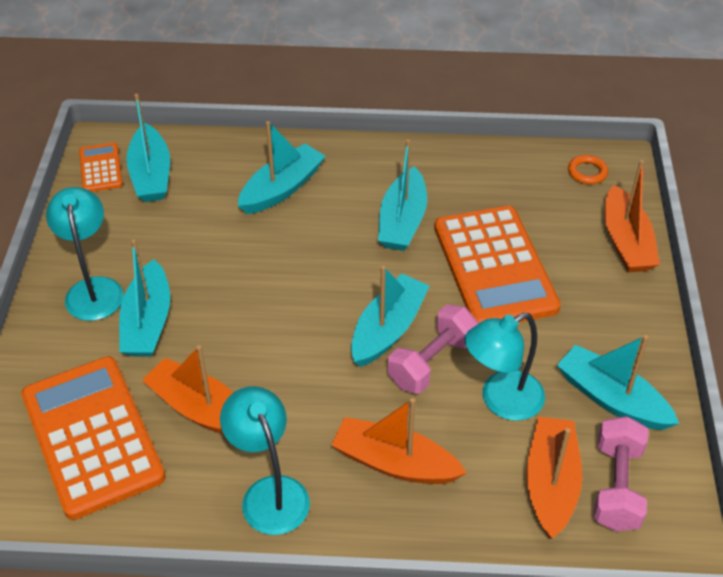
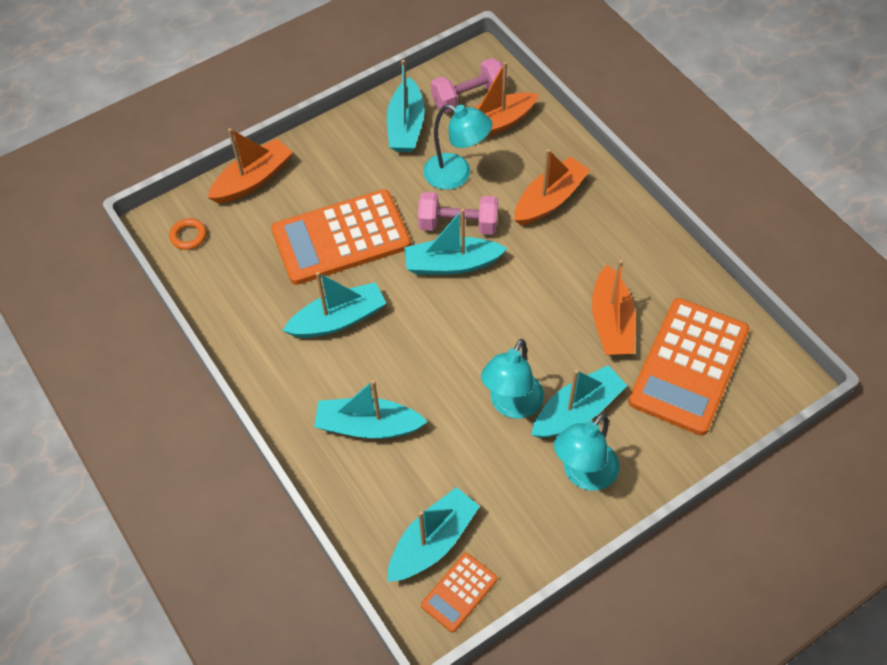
camera: 125 degrees left, 10 degrees up
(269, 493) = (629, 245): turquoise lamp -> turquoise lamp (511, 405)
(394, 462) = (550, 199): orange boat -> orange boat turned 120 degrees counterclockwise
(494, 267) = (341, 238): orange calculator -> orange calculator turned 150 degrees counterclockwise

